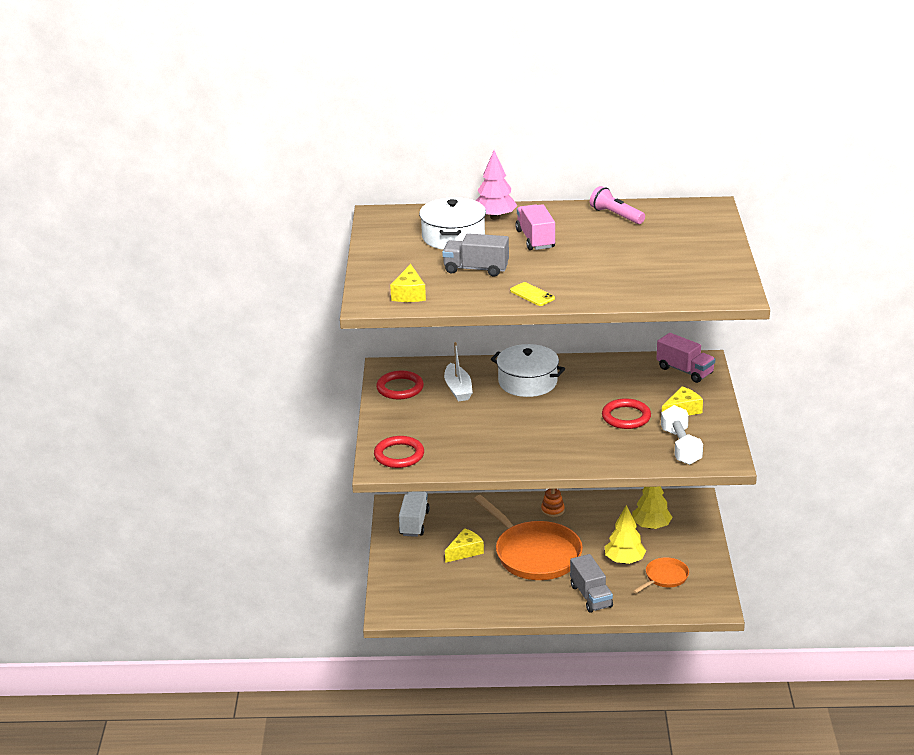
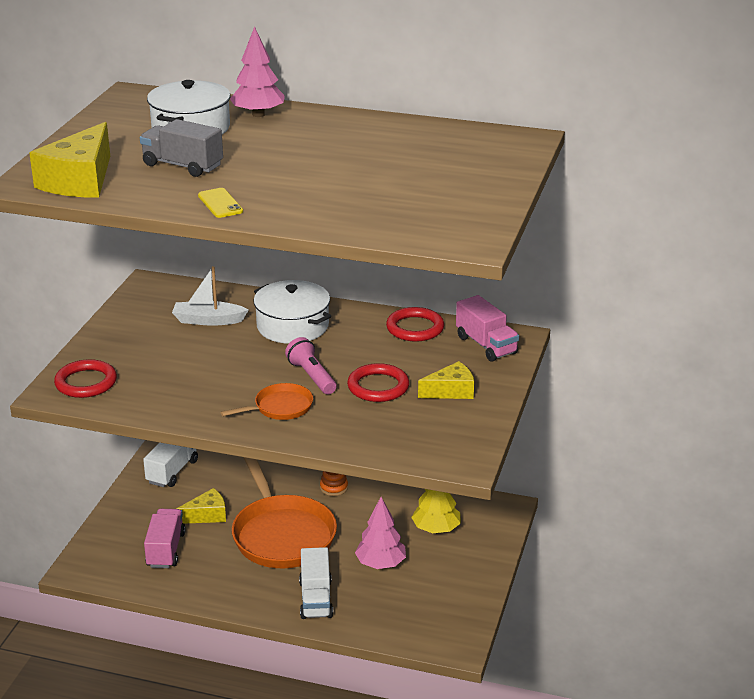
camera: 15 degrees right, 0 degrees up
(400, 388) = (146, 308): red ring -> red ring (415, 328)
(409, 294) = (80, 181): yellow cheese -> yellow cheese, size x1.66
(458, 389) = (208, 320): white boat -> white boat turned 90 degrees clockwise
(535, 239) = (282, 144): pink truck -> pink truck (166, 550)
(591, 596) = (316, 599): grey truck -> white truck
(616, 215) = (401, 132): pink flashlight -> pink flashlight (312, 376)
(624, 560) = (381, 564): yellow tree -> pink tree
(664, 577) = (416, 595): orange pan -> orange pan (280, 407)
(680, 446) = (419, 434): white dumbbell -> none

